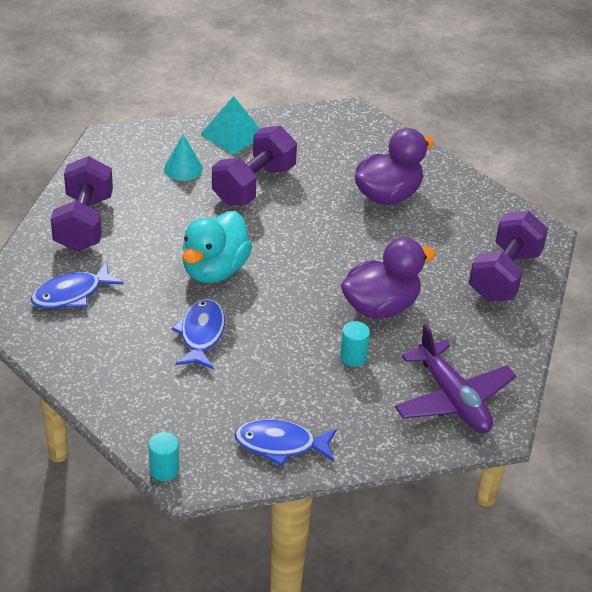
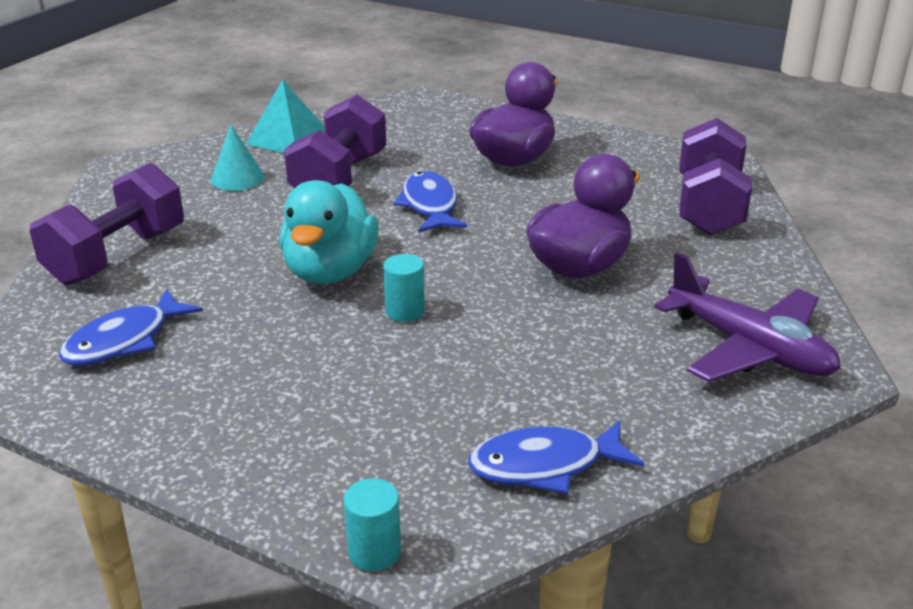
camera: 15 degrees left, 10 degrees down
(84, 223) = (117, 256): purple dumbbell -> purple dumbbell turned 45 degrees clockwise
(201, 334) = (346, 349): blue fish -> blue fish (430, 205)
(353, 357) = (580, 330): turquoise cylinder -> turquoise cylinder (405, 311)

